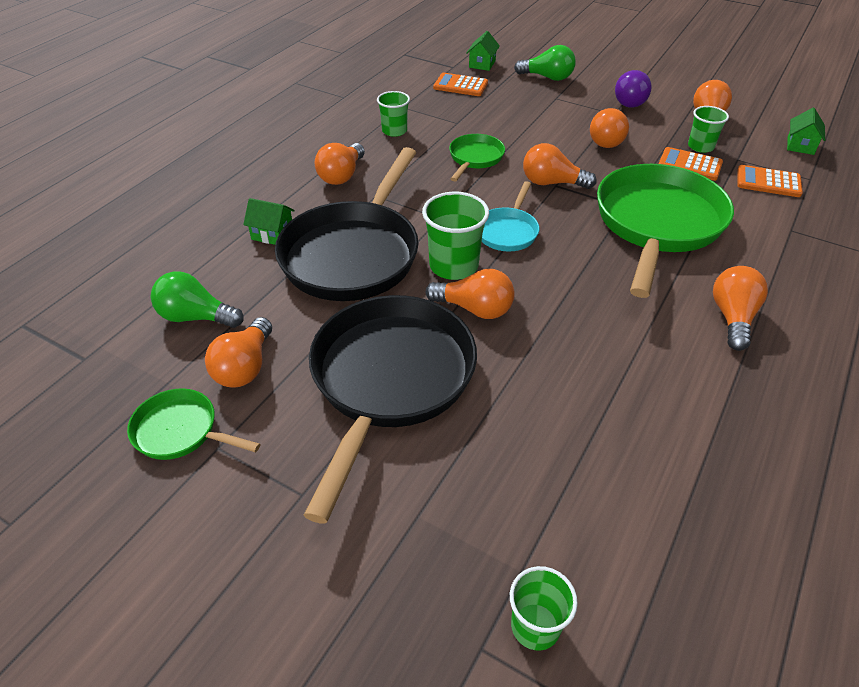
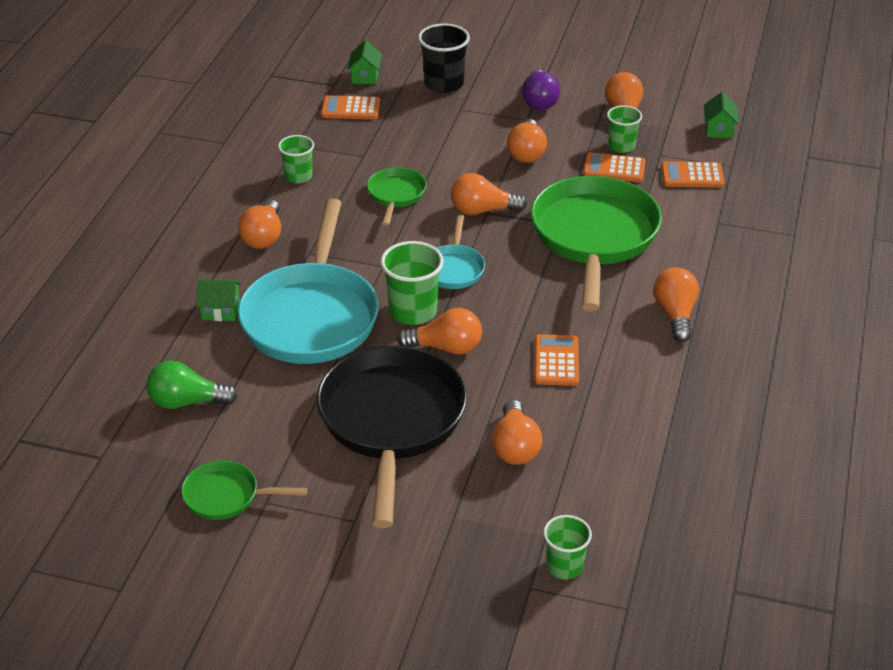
camera: 15 degrees left, 5 degrees down
(245, 367) = (256, 436): orange light bulb -> orange light bulb (515, 447)
(353, 254) = (311, 316): black pan -> turquoise pan
(547, 77) = (444, 84): green light bulb -> black cup
(589, 345) = (556, 361): none -> orange calculator

